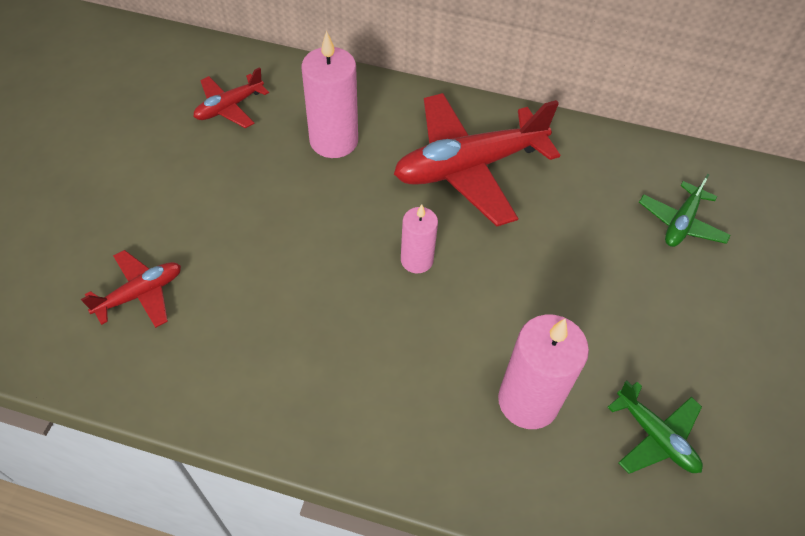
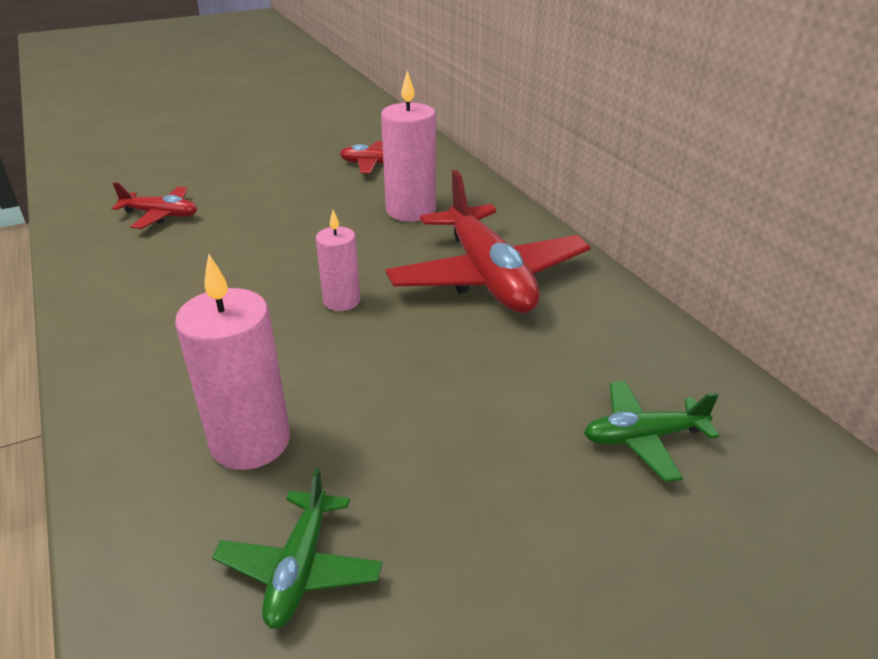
camera: 50 degrees right, 20 degrees down
(469, 167) = (487, 276): red plane -> red plane turned 135 degrees counterclockwise

